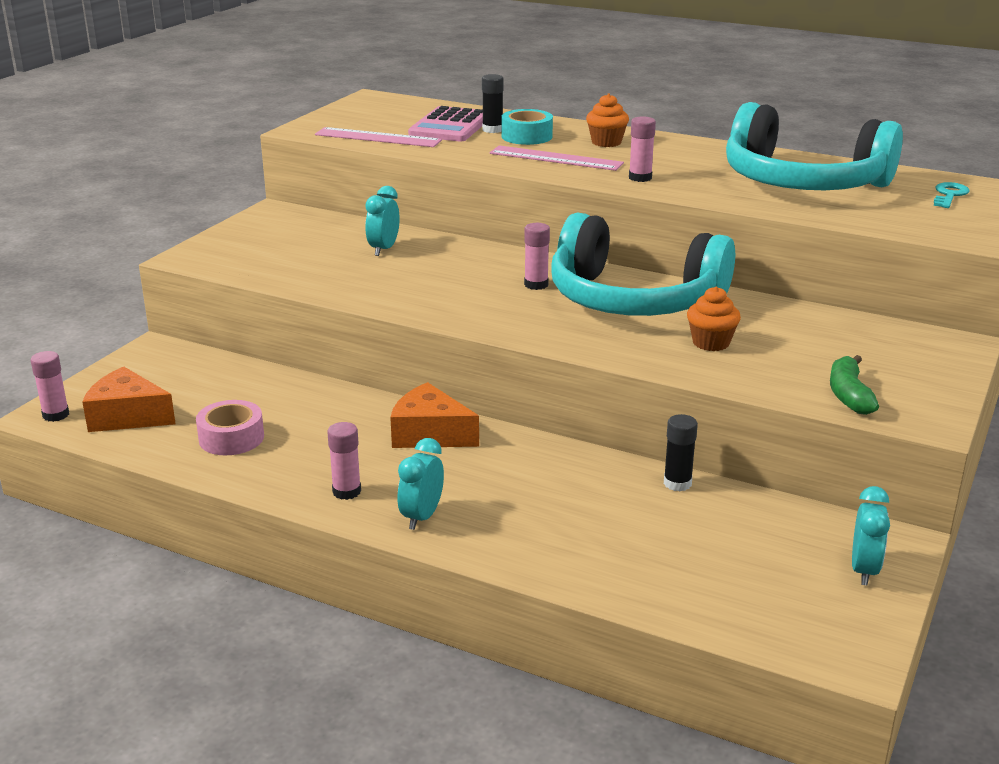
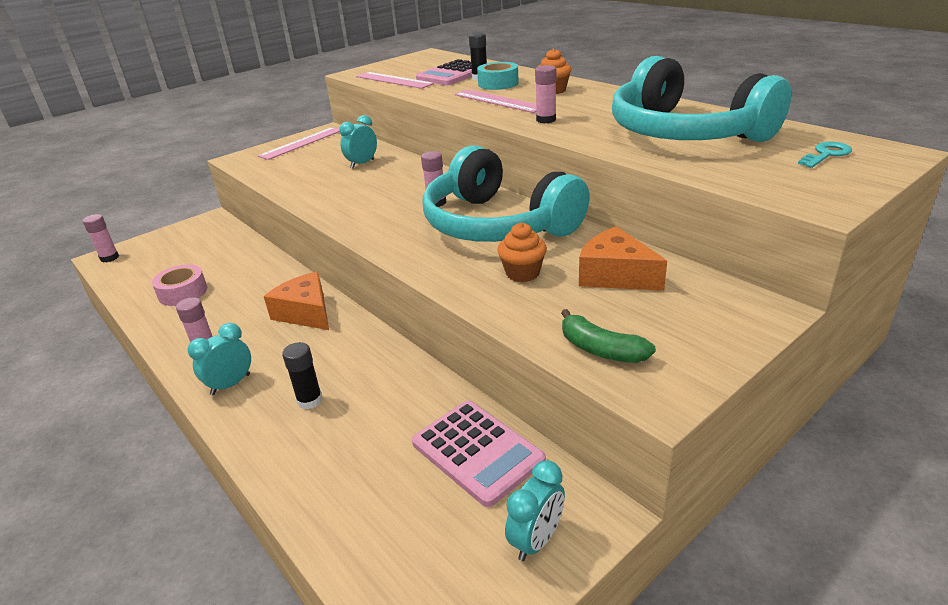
camera: 25 degrees right, 5 degrees up
(127, 416) = (144, 265): orange cheese -> orange cheese (615, 275)
(259, 229) = (302, 143): none -> pink ruler
(677, 483) = (446, 397): black glue stick -> black glue stick (310, 400)
(752, 520) = (477, 452): none -> pink calculator
(849, 395) = (601, 349): green banana -> green banana turned 75 degrees counterclockwise

